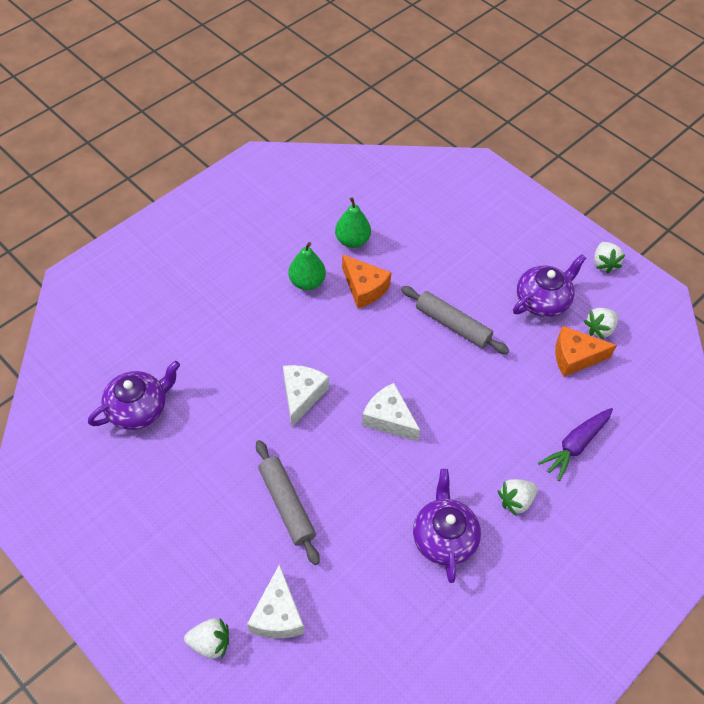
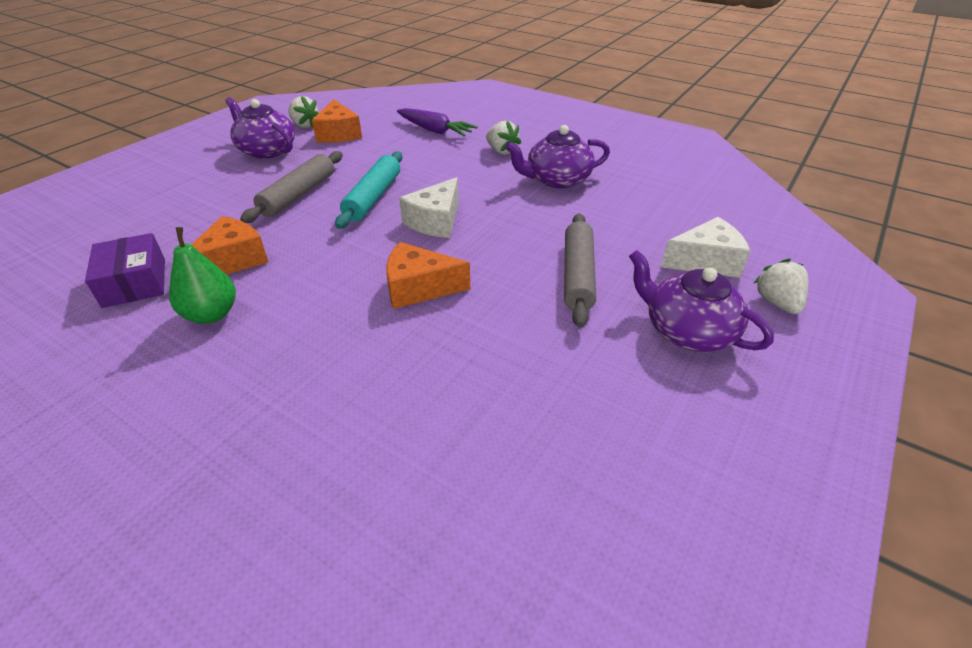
camera: 100 degrees left, 15 degrees down
(138, 408) = (490, 471): purple teapot -> purple teapot (687, 331)
(287, 504) = (577, 275): grey rolling pin -> grey rolling pin turned 45 degrees counterclockwise
(302, 396) = (419, 288): white cheese -> orange cheese
(352, 240) = (135, 282): green pear -> purple box
(438, 377) = (373, 197): none -> turquoise rolling pin
(604, 263) = (222, 125): white strawberry -> none

